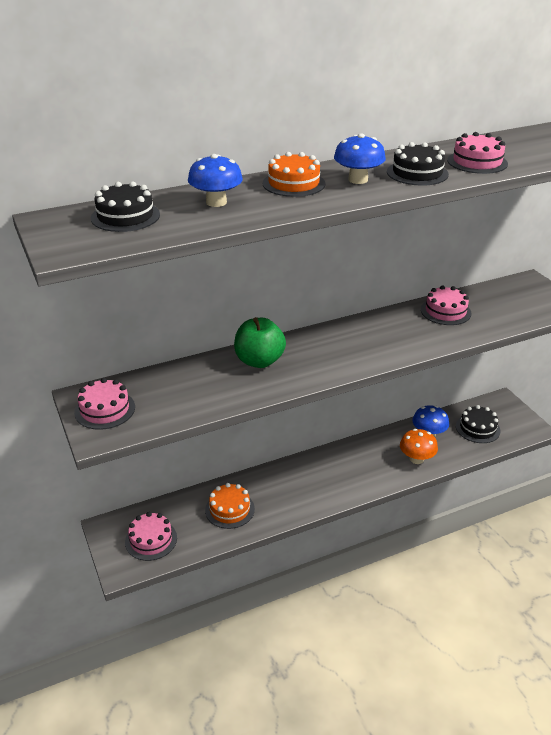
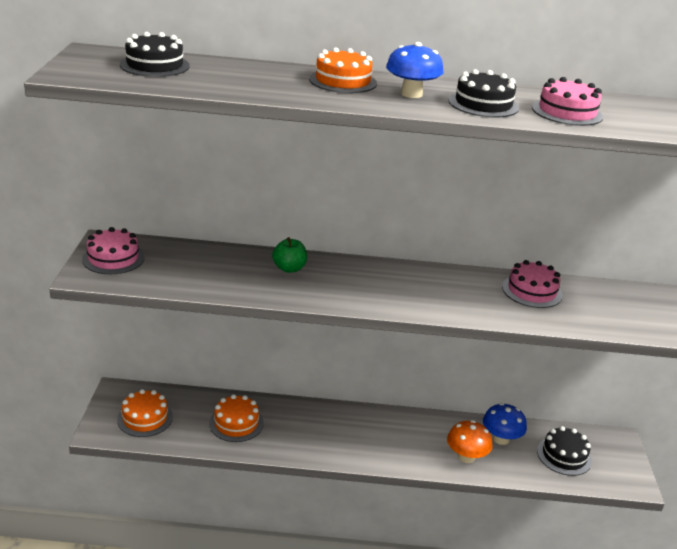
camera: 25 degrees right, 5 degrees down
(151, 540) = (145, 418): pink cake -> orange cake
(216, 202) = (248, 76): blue mushroom -> none
(259, 361) = (289, 268): green apple -> green apple, size x0.62

